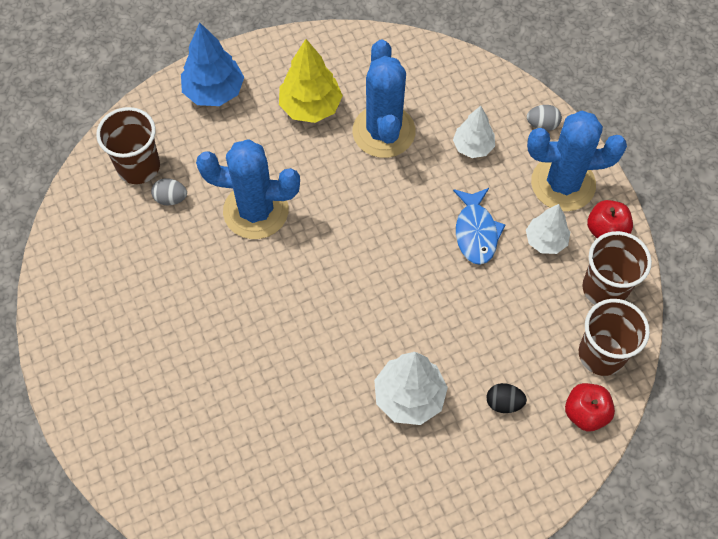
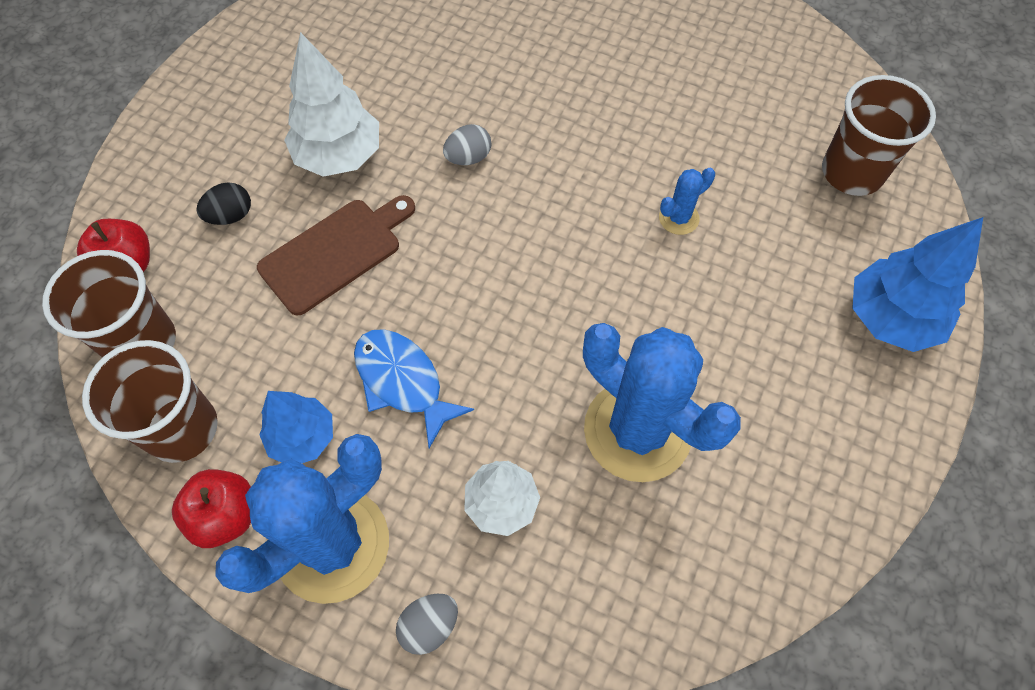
camera: 140 degrees right, 0 degrees up
(171, 198) = (778, 166): grey egg -> grey egg (468, 158)
(256, 211) = (678, 218): blue cactus -> blue cactus, size x0.43
(311, 107) = (760, 391): yellow tree -> none
(459, 331) = (335, 253): none -> brown cutting board
(545, 240) = (302, 437): white tree -> blue tree

